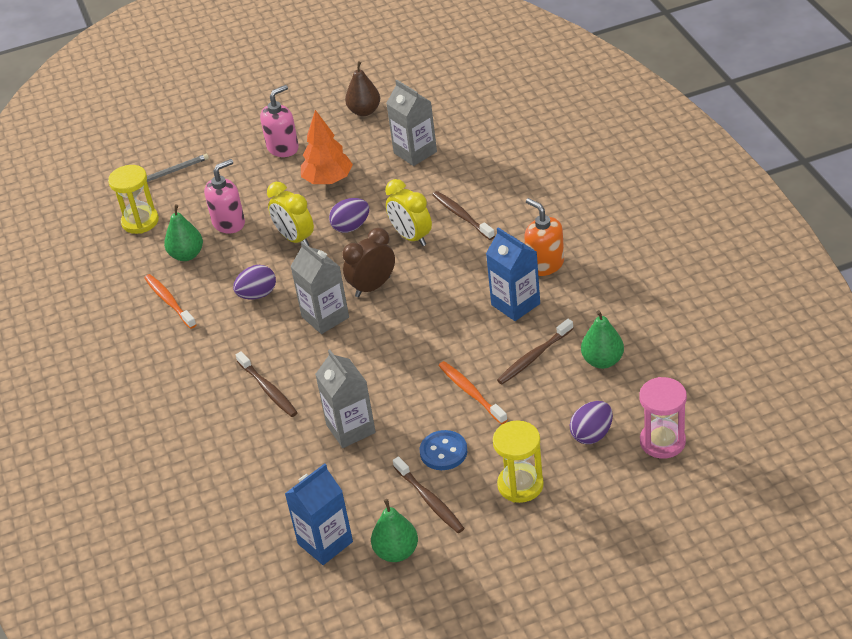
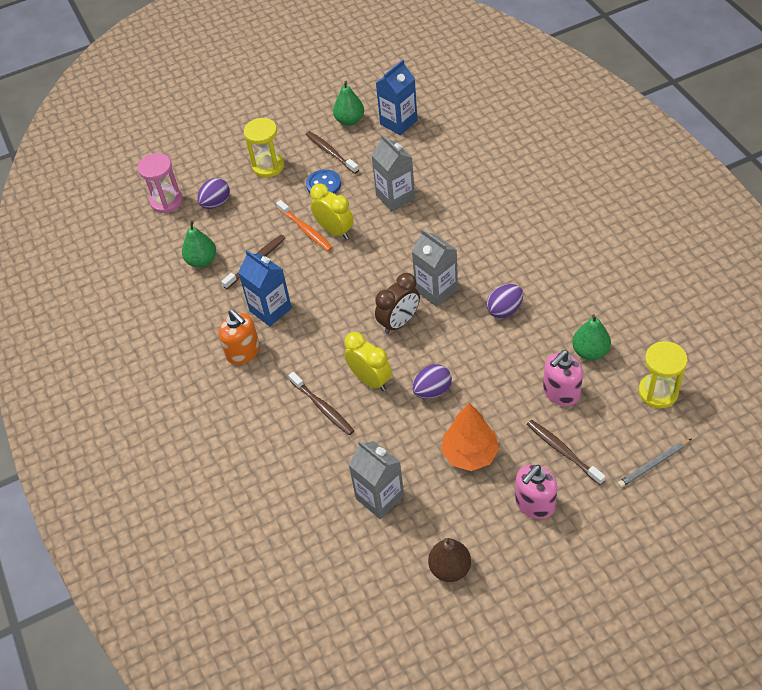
camera: 175 degrees right, 10 degrees up
(169, 301) = (586, 300): orange toothbrush -> none
(268, 389) = (469, 224): brown toothbrush -> brown toothbrush (563, 451)
(295, 239) = (486, 374): yellow clock -> yellow clock (335, 231)

